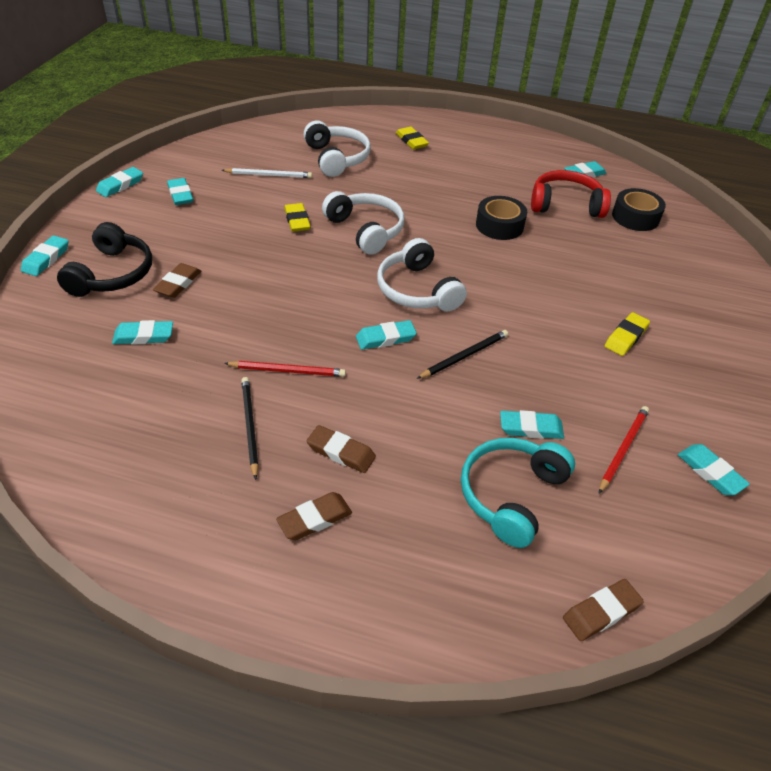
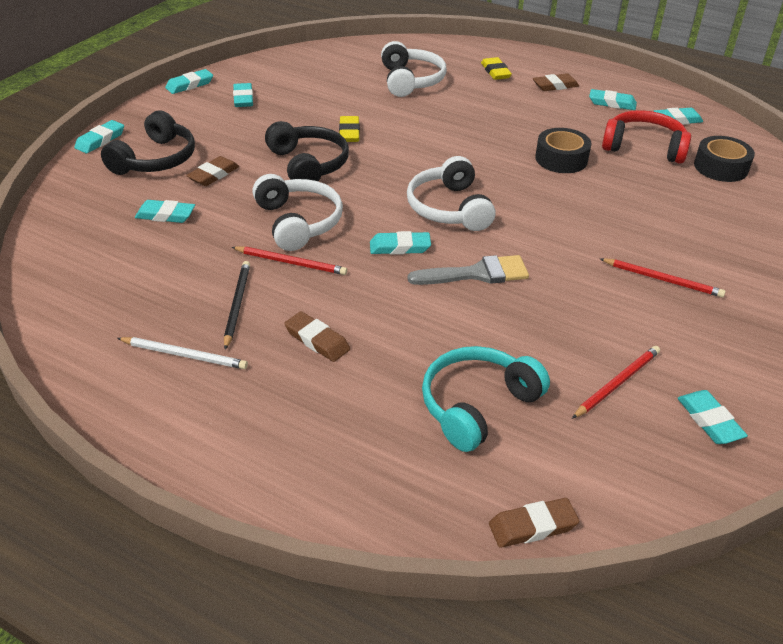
camera: 15 degrees right, 5 degrees down
(269, 175) = (336, 89): white pencil -> white pencil (184, 355)
(269, 260) = (308, 165): none -> black headphones
(315, 519) = (270, 393): brown eraser -> brown eraser (555, 86)
(366, 230) = (416, 148): white headphones -> white headphones (298, 222)
(464, 356) = (476, 274): black pencil -> grey brush
(530, 428) = (522, 349): turquoise eraser -> turquoise eraser (612, 103)
(626, 337) = (662, 280): yellow eraser -> red pencil

